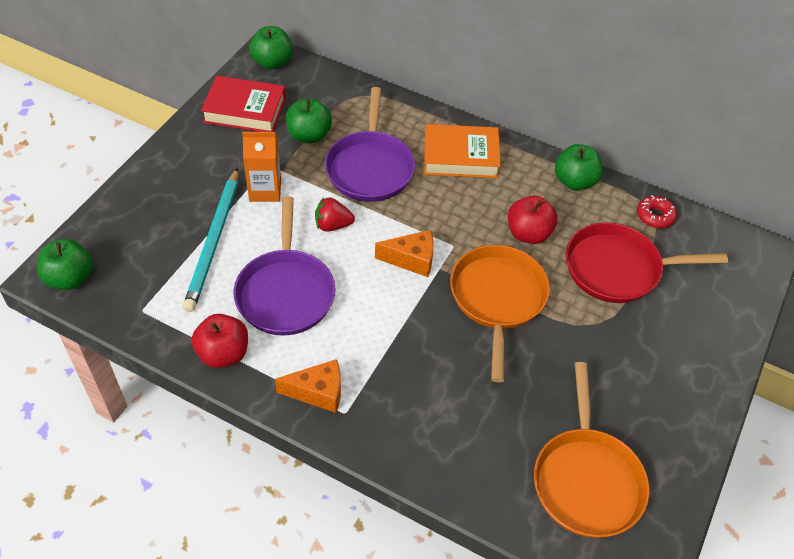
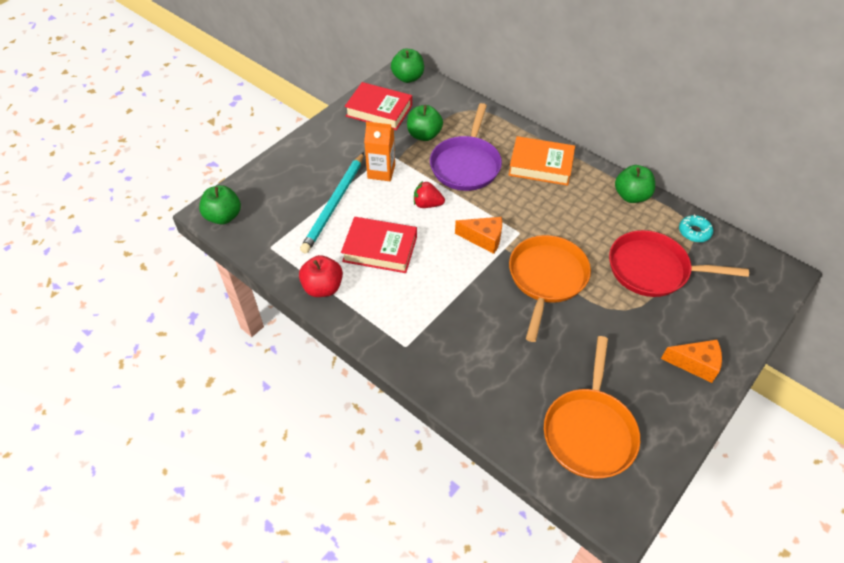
camera: 15 degrees right, 0 degrees up
(285, 292) = (380, 249): purple pan -> red book
(318, 392) = (388, 328): orange cheese -> orange cheese (695, 364)
(528, 233) = (583, 231): red apple -> none
(655, 216) = (694, 232): red donut -> turquoise donut

